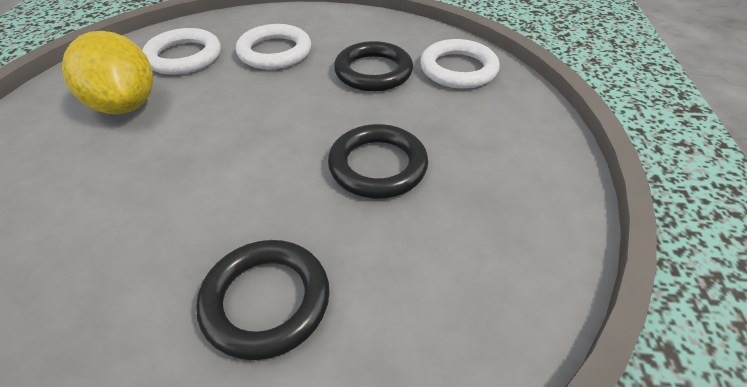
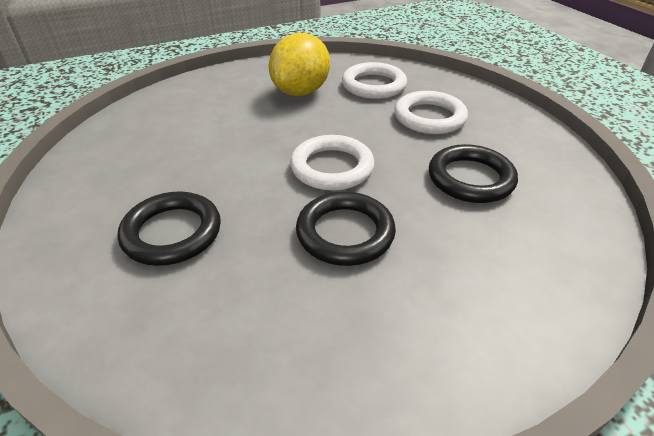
camera: 60 degrees right, 5 degrees down
(458, 69) = (550, 233): white ring -> white ring (332, 167)

